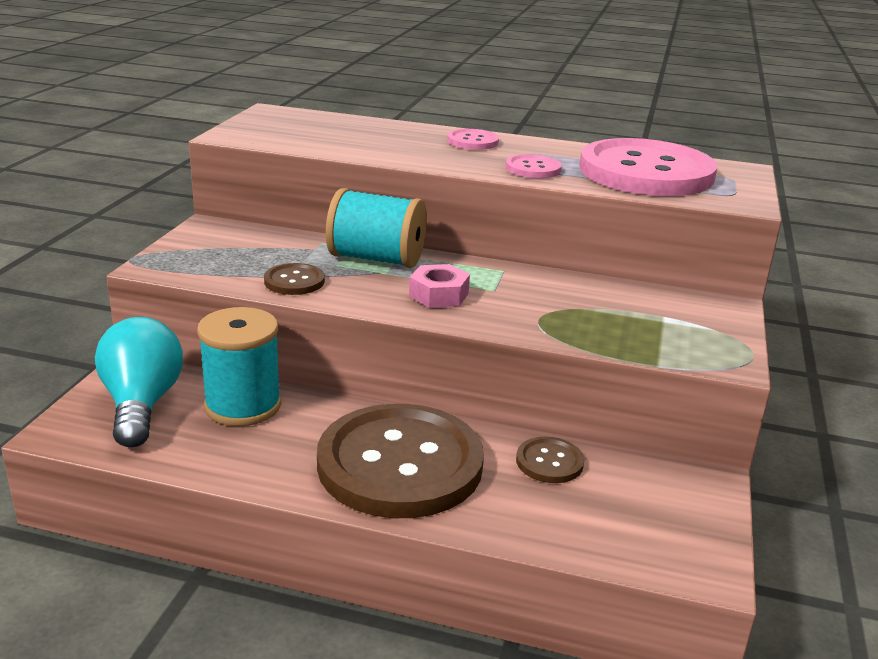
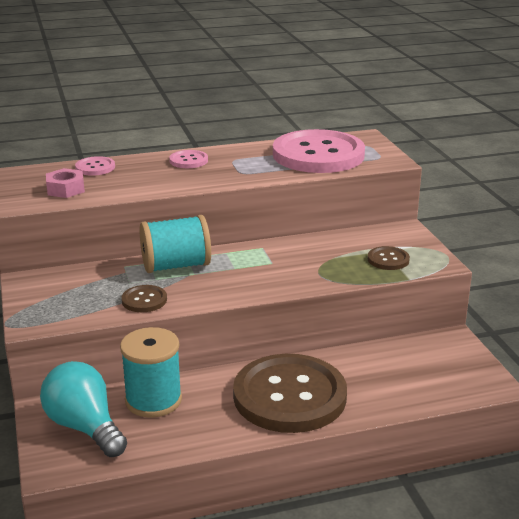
camera: 30 degrees left, 0 degrees up
(439, 295) = (245, 277): pink nut -> pink nut (66, 189)
(533, 169) = (252, 172): pink button -> pink button (95, 167)
(549, 462) = (367, 361): brown button -> brown button (388, 260)

